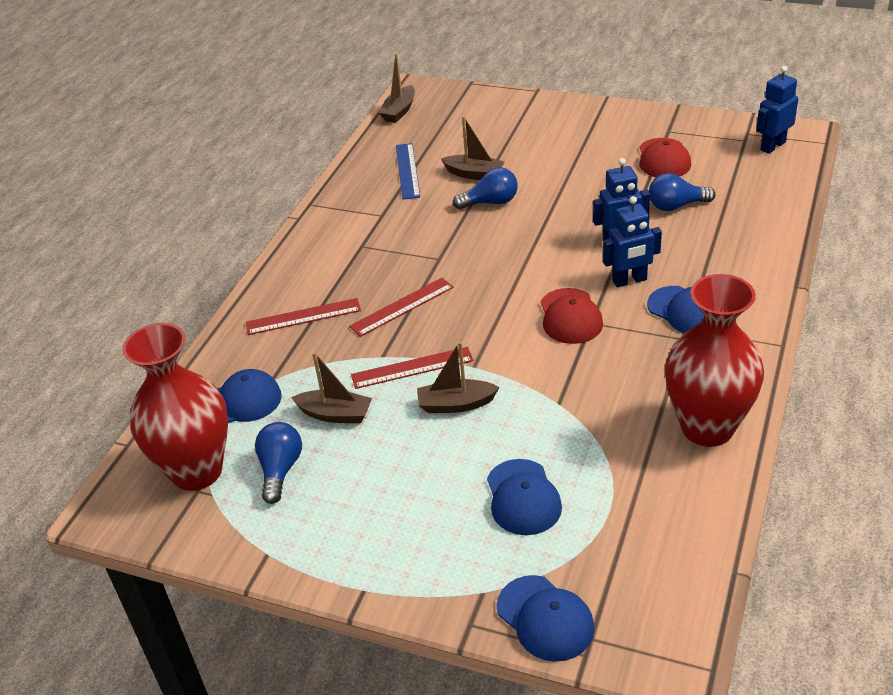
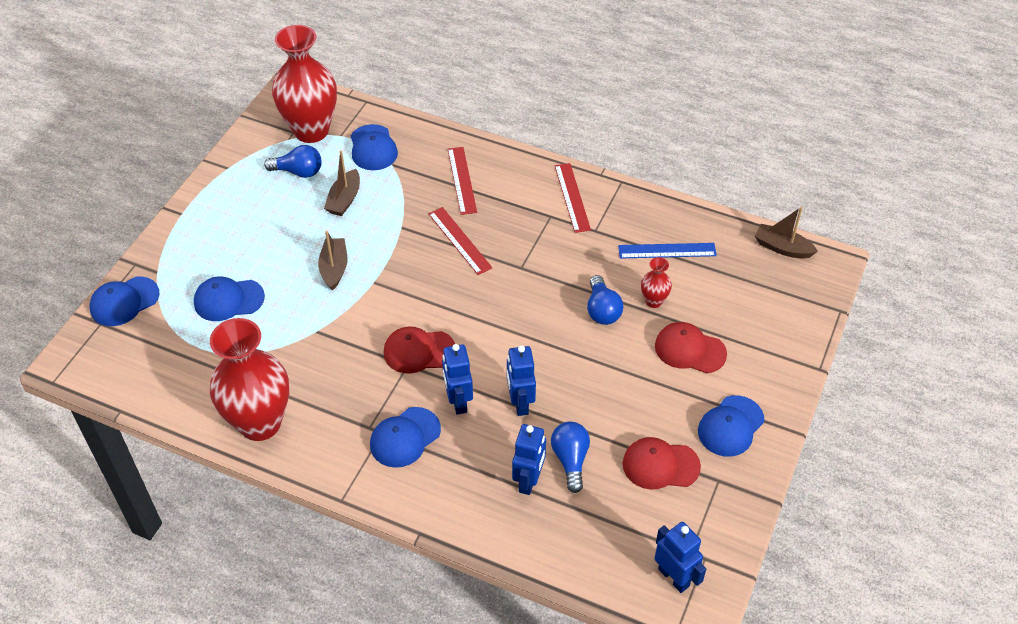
camera: 90 degrees right, 10 degrees up
(412, 368) = (382, 244): red ruler -> red ruler (572, 197)
(474, 174) = (653, 301): brown boat -> red vase
(530, 152) = (690, 350): none -> red cap
(610, 128) = (730, 426): none -> blue cap
(708, 227) = (529, 480): none -> blue robot

